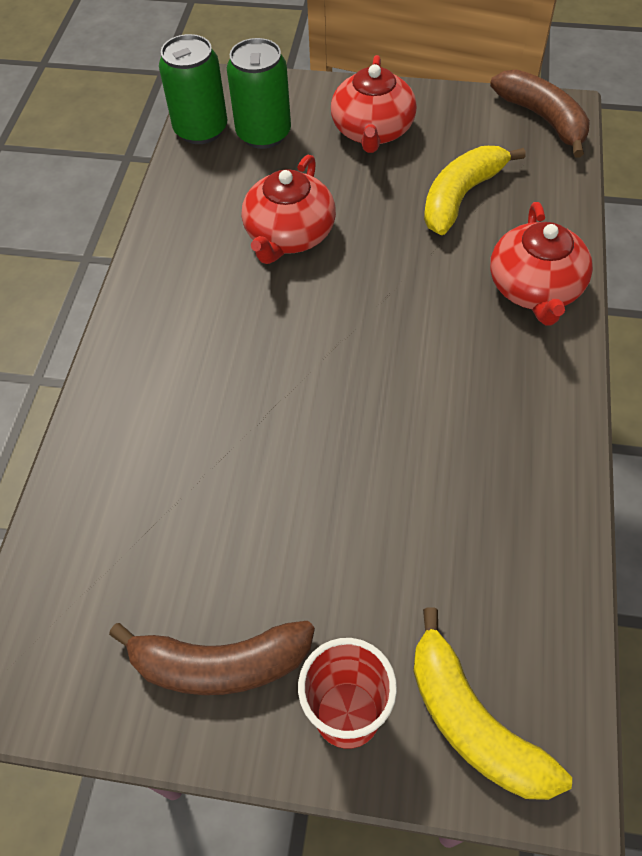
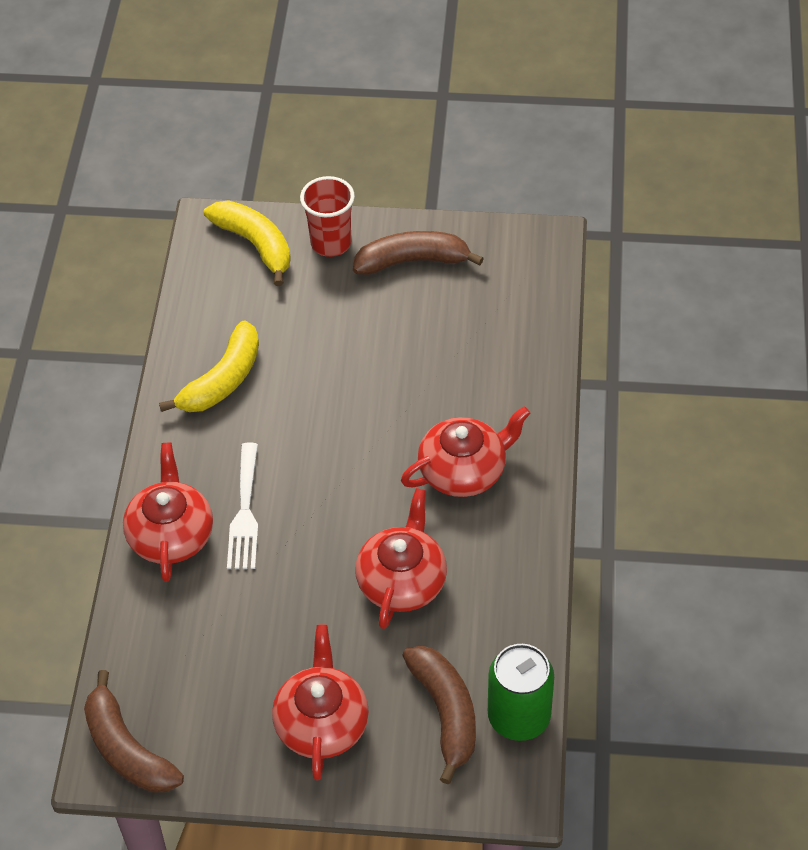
camera: 175 degrees right, 5 degrees down
(205, 340) = (464, 470): none -> red teapot
(263, 134) = (445, 713): green can -> brown banana
(455, 306) = (245, 513): none -> white fork
(461, 196) = (229, 635): yellow banana -> yellow banana (222, 380)

